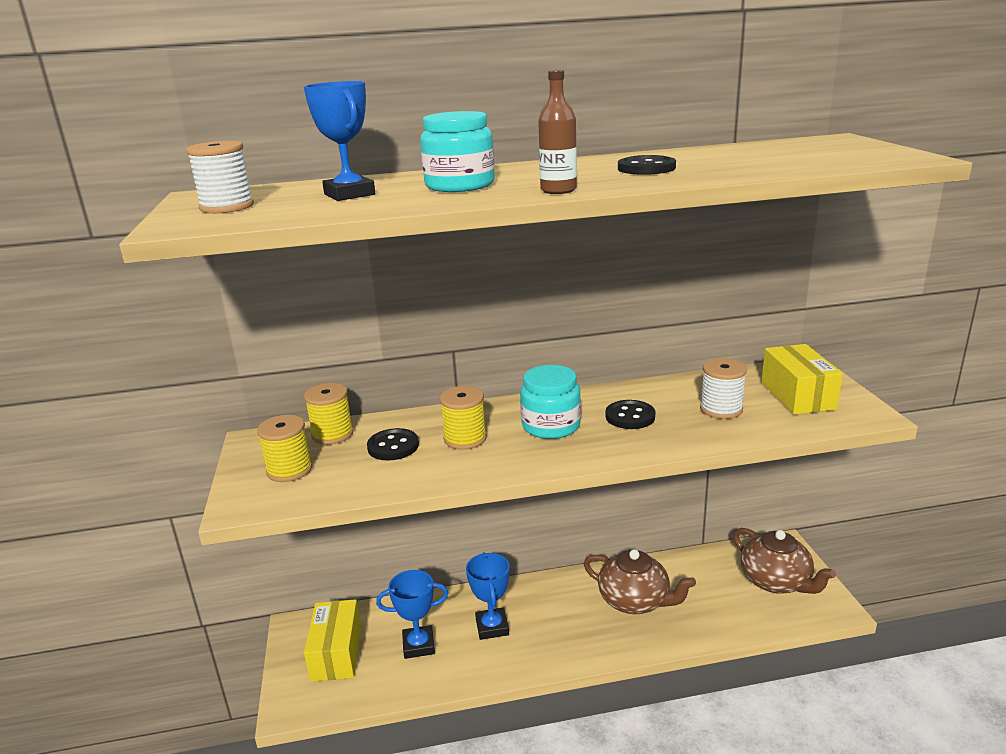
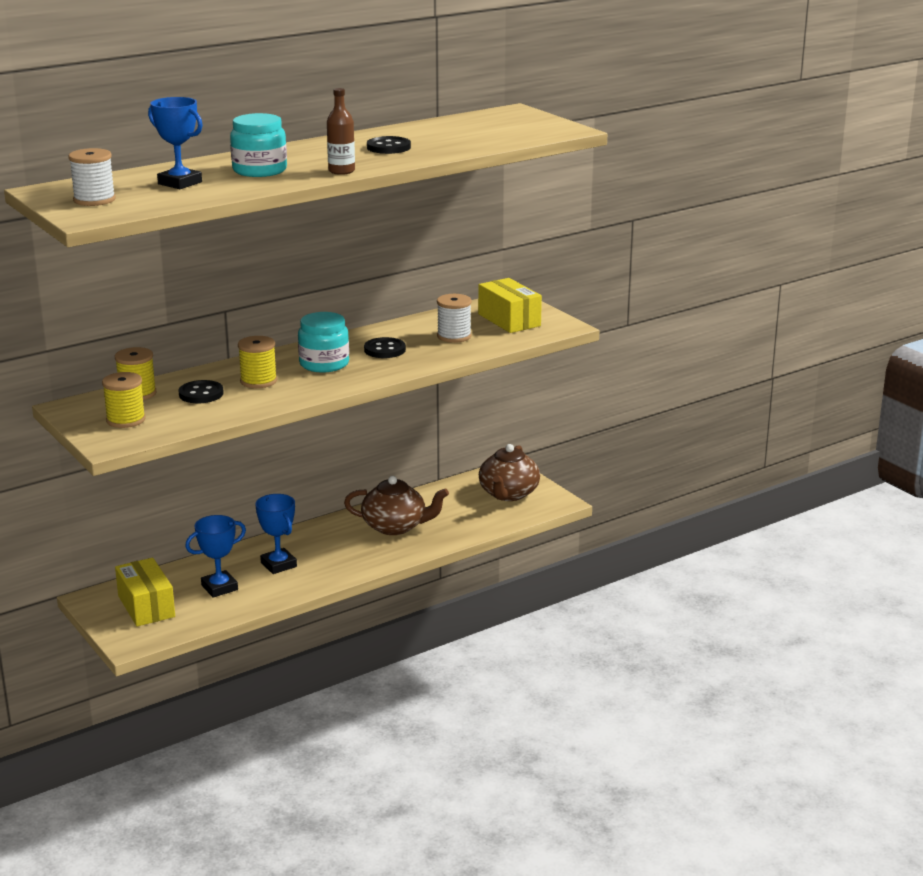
camera: 25 degrees left, 0 degrees up
(776, 581) = (508, 494): brown teapot -> brown teapot turned 75 degrees clockwise

